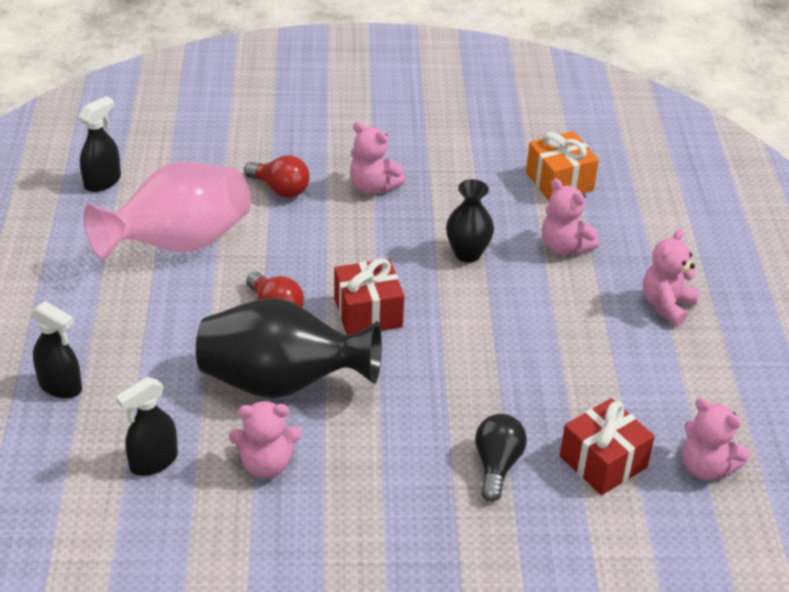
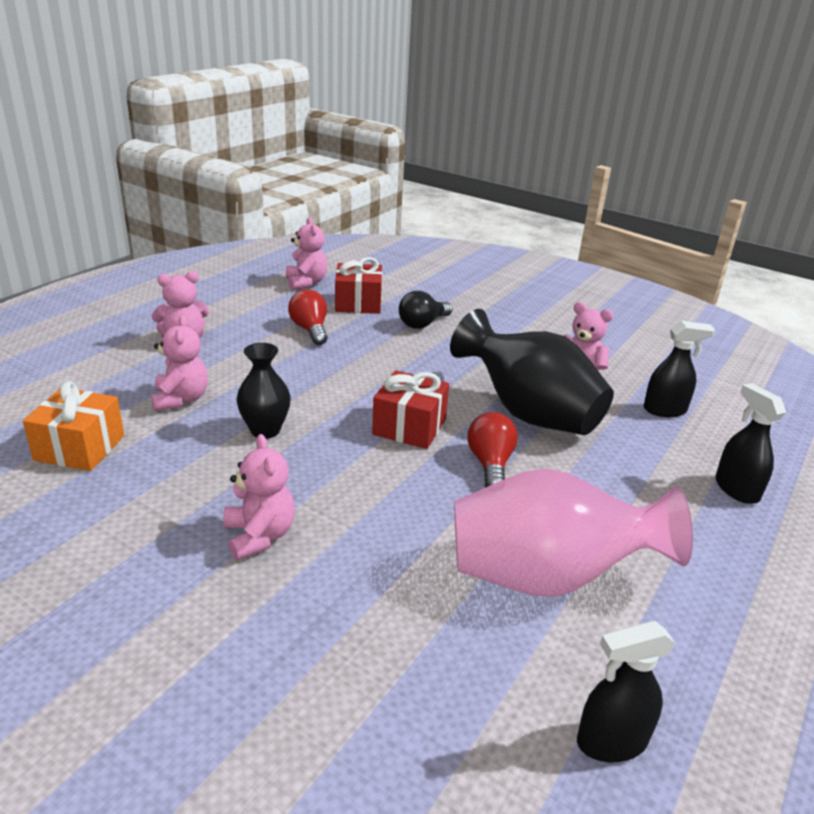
camera: 145 degrees left, 10 degrees down
(280, 189) = (367, 589): red light bulb -> red light bulb (310, 330)

